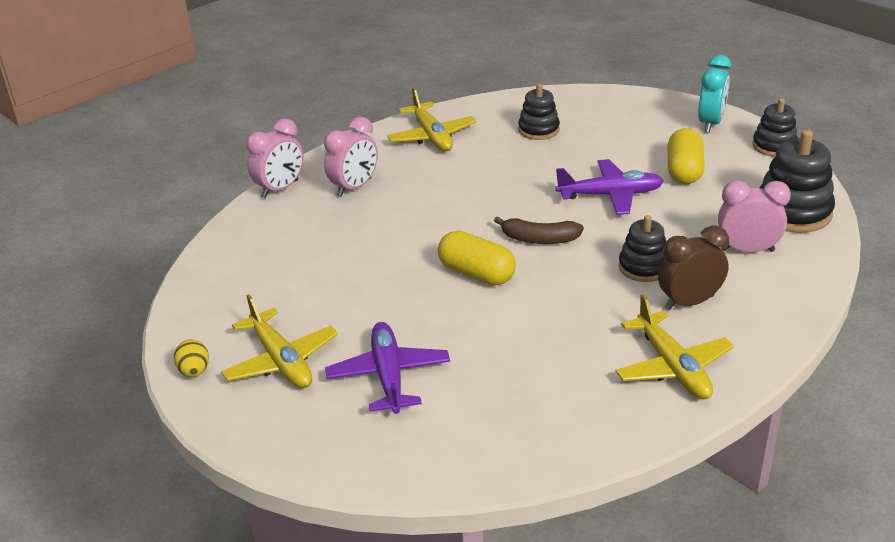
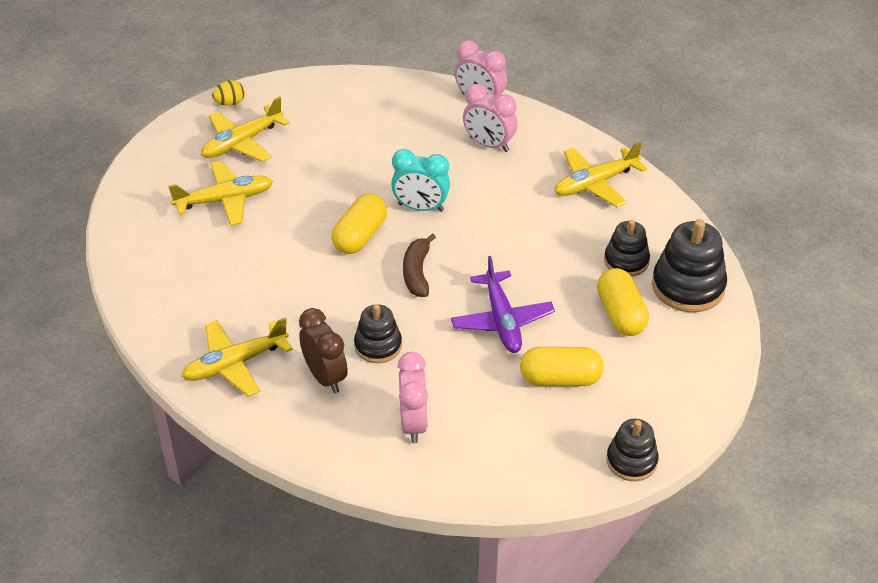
camera: 80 degrees right, 10 degrees up
(388, 376) = (225, 200): purple plane -> yellow plane
(605, 137) = (621, 314): none -> yellow capsule
(710, 123) = (674, 405): turquoise clock -> turquoise clock (420, 207)
(793, 212) = (489, 466): black stacking toy -> black stacking toy (688, 286)

